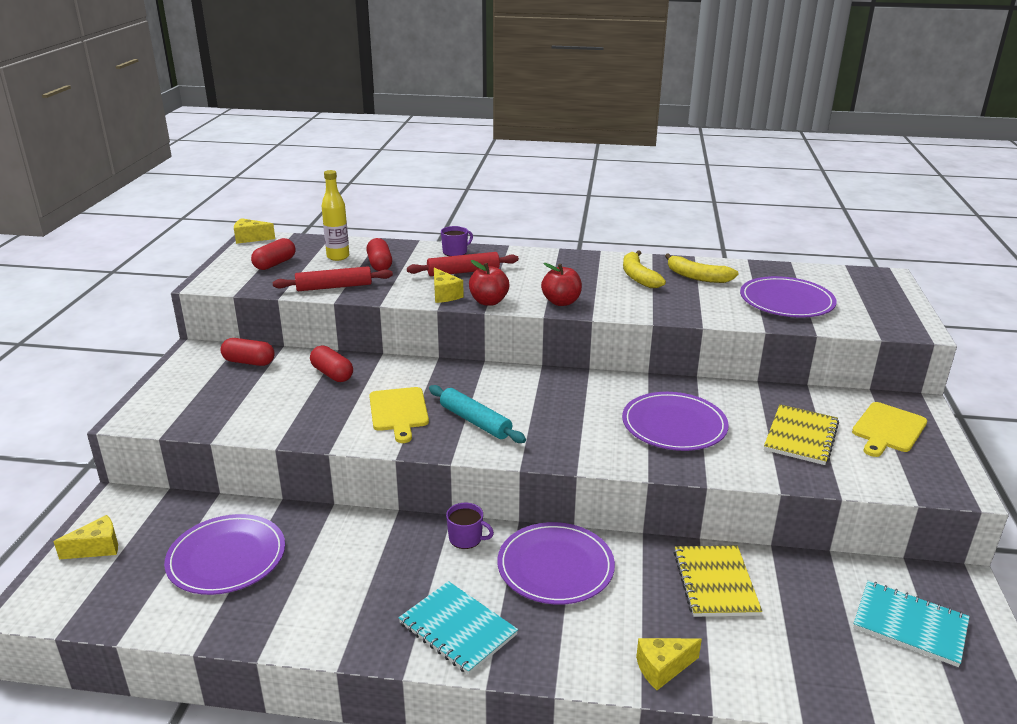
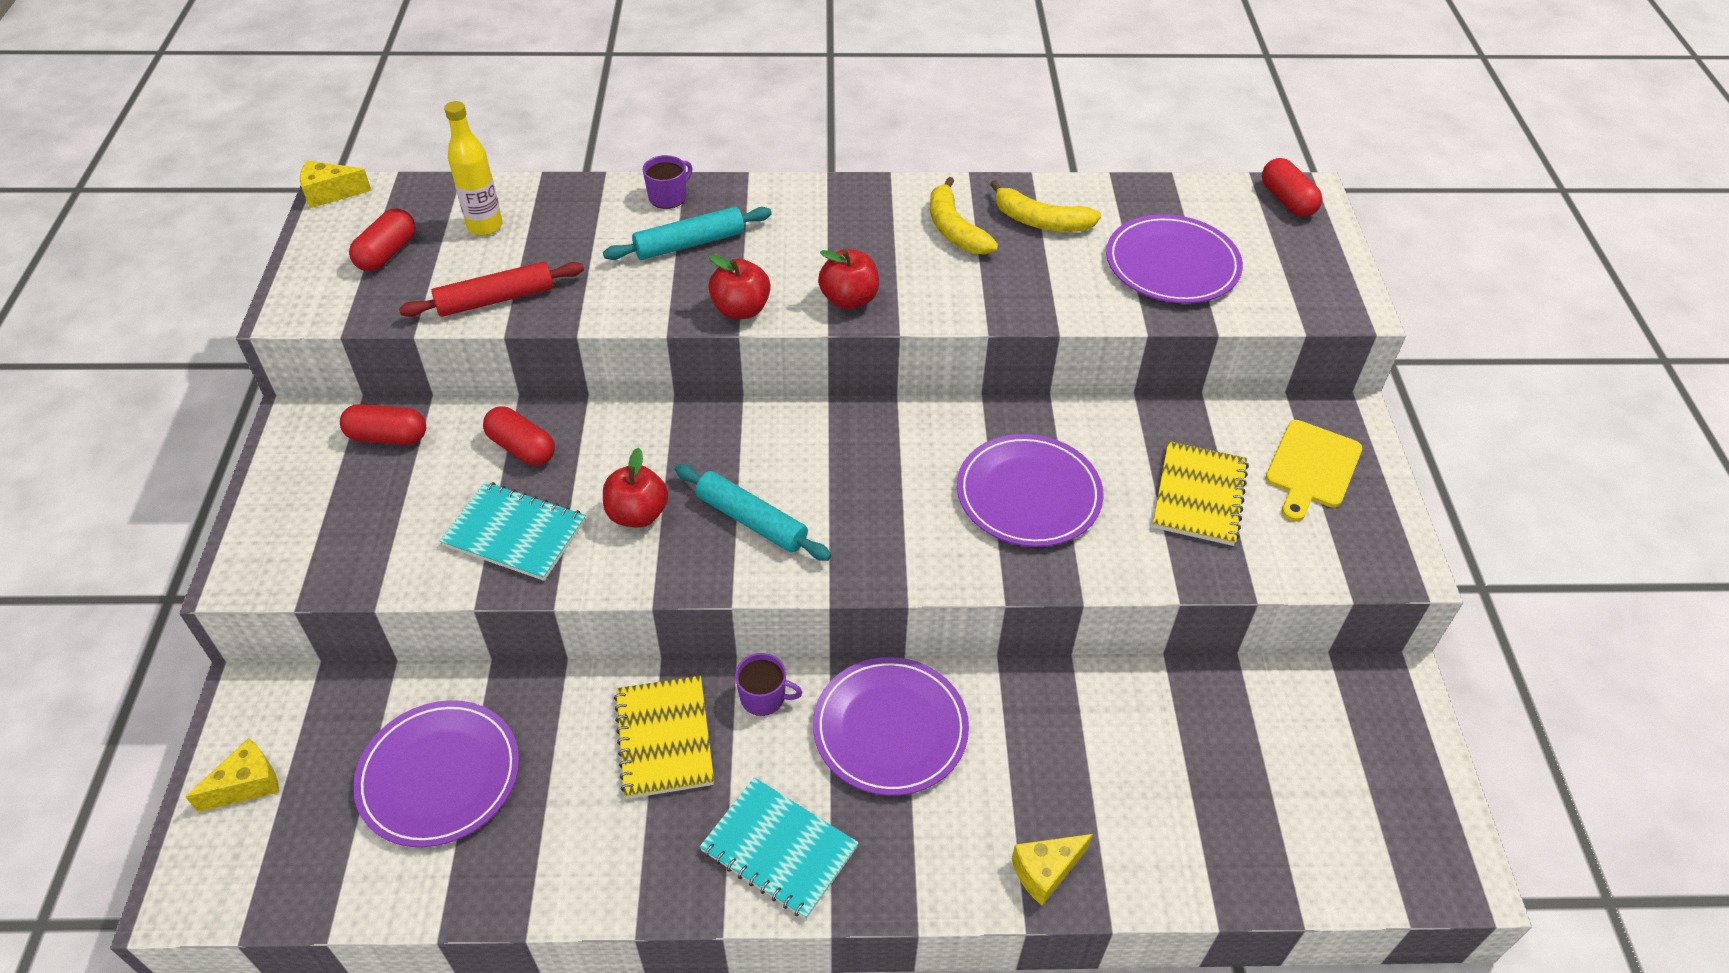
camera: 10 degrees left, 20 degrees up
(380, 264) = (556, 238): red capsule -> red capsule (1287, 200)
(399, 412) = (637, 514): yellow cutting board -> red apple
(444, 295) = (671, 300): yellow cheese -> none
(463, 272) = (690, 243): red rolling pin -> turquoise rolling pin
(715, 583) = (1098, 726): yellow notebook -> yellow notebook (664, 738)
(910, 625) = (1338, 760): turquoise notebook -> turquoise notebook (515, 533)

